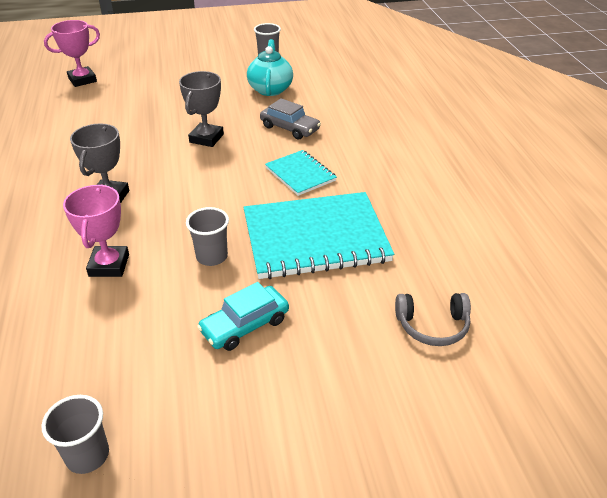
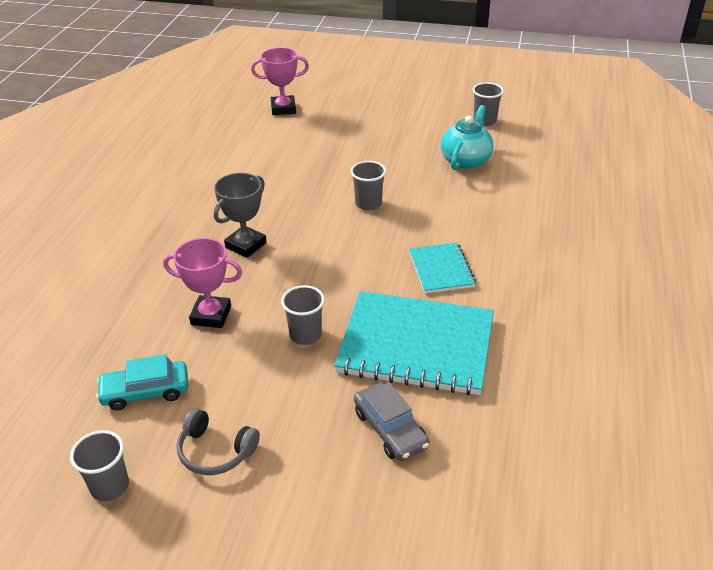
camera: 25 degrees right, 0 degrees up
(109, 265) = (211, 315): pink trophy -> pink trophy turned 75 degrees clockwise
(206, 138) = (368, 204): grey trophy -> grey cup
(245, 325) = (298, 414): turquoise car -> turquoise car (145, 391)
(290, 128) = (460, 213): grey car -> grey car (390, 429)
(432, 326) = (480, 479): grey headphones -> grey headphones (215, 451)

